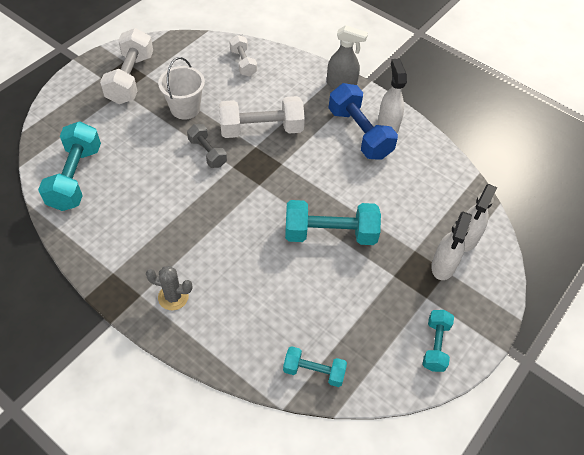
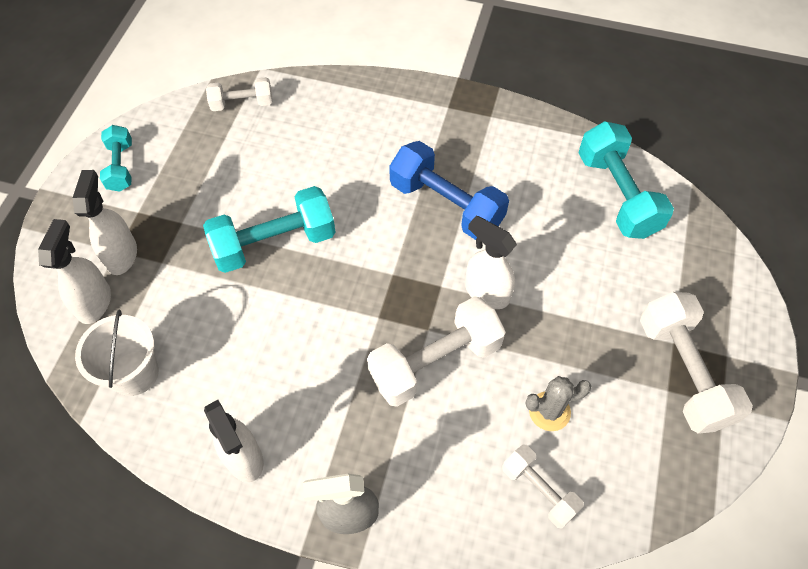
camera: 160 degrees right, 5 degrees up
(173, 297) = (414, 116): grey cactus -> grey cactus (549, 411)
(185, 108) = (565, 352): white bucket -> white bucket (134, 373)
(207, 152) = (486, 292): grey dumbbell -> white spray bottle
(314, 371) = (242, 104): turquoise dumbbell -> white dumbbell
(359, 133) = (285, 419): blue dumbbell -> blue dumbbell (446, 205)

